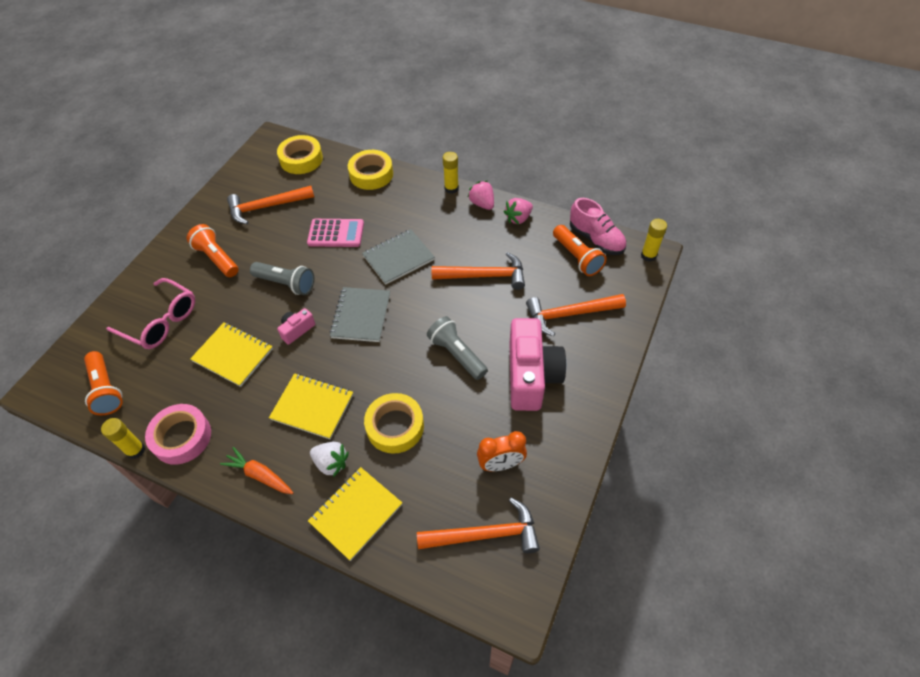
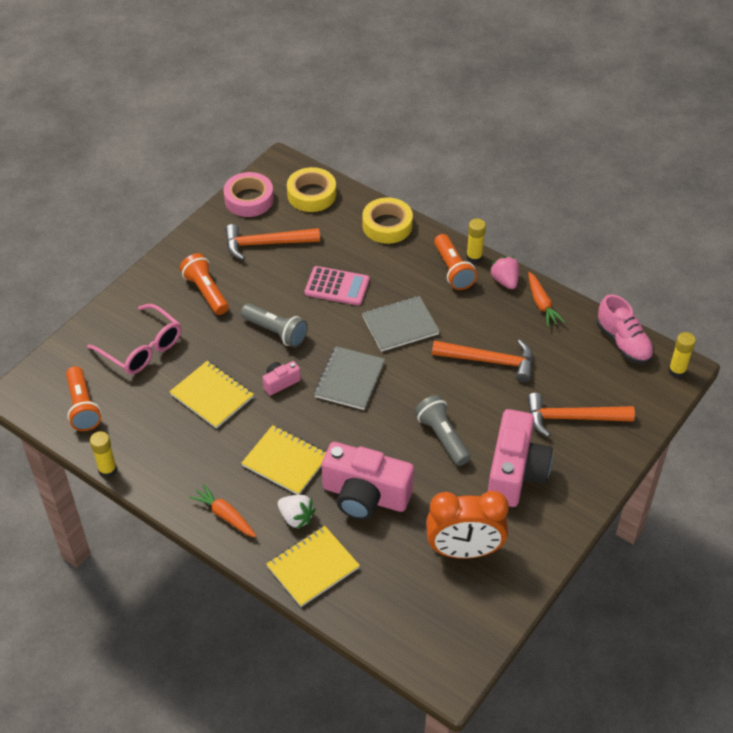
camera: 10 degrees right, 5 degrees down
(182, 437) = (153, 466): pink tape -> pink tape (249, 199)
(395, 426) = (365, 495): yellow tape -> pink camera
(485, 534) = (435, 610): orange hammer -> none
(501, 464) = (464, 550): orange clock -> orange clock, size x1.63
(518, 218) = (542, 304): pink strawberry -> orange carrot
(577, 257) = (596, 359): orange flashlight -> orange flashlight (453, 270)

